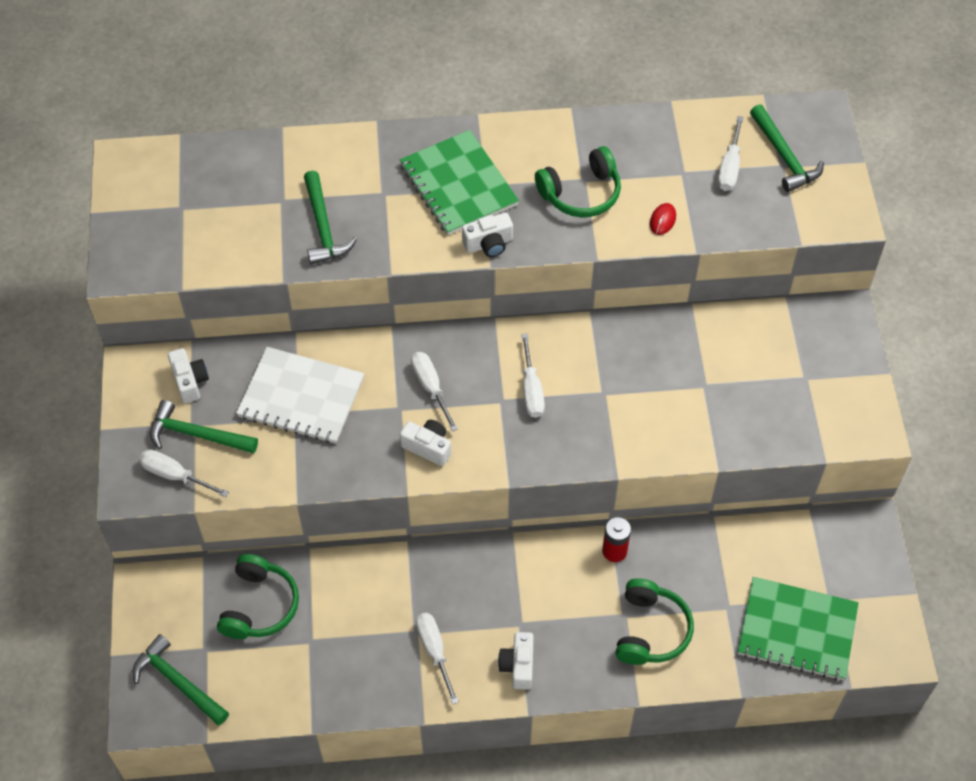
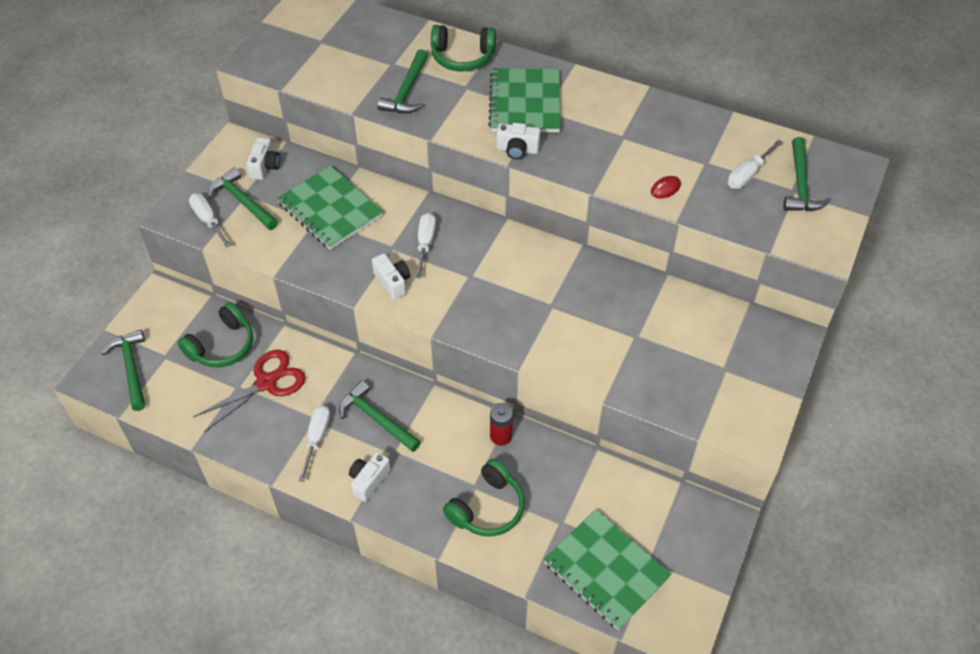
camera: 30 degrees right, 5 degrees down
(301, 397) = (330, 209): white notebook -> green notebook
(338, 621) = (266, 383): none -> red scissors
(480, 598) = (376, 419): none -> green hammer
(531, 389) = (498, 278): white screwdriver -> none
(581, 193) = (614, 145): green headphones -> green headphones (462, 57)

